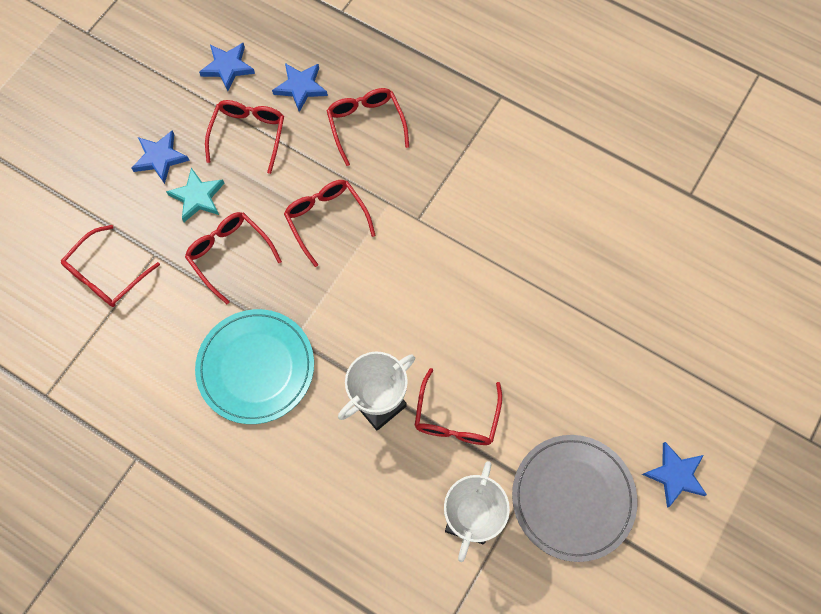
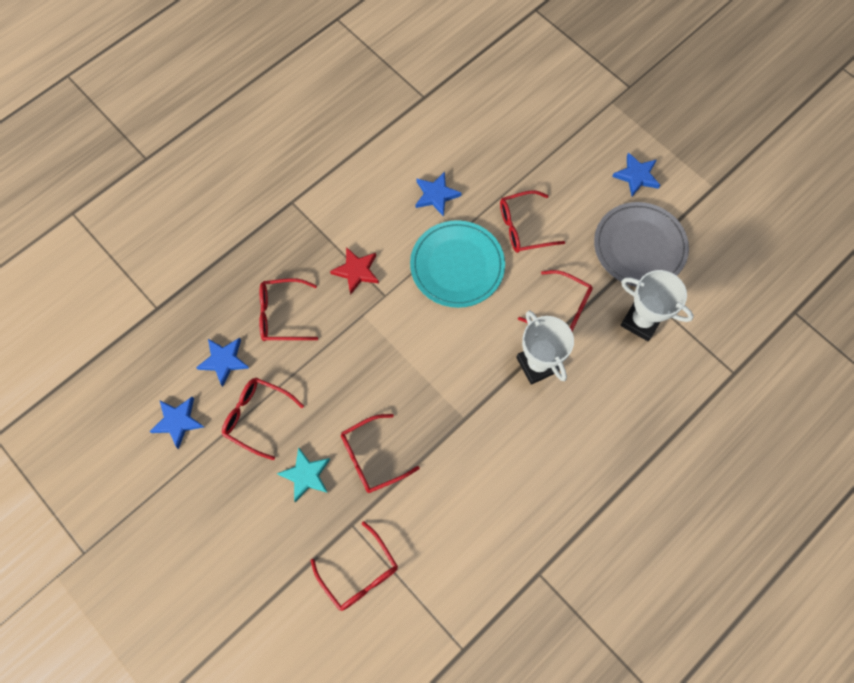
camera: 75 degrees left, 0 degrees up
(160, 158) = (254, 502): blue star -> blue star (436, 195)
(256, 367) = (482, 456): turquoise plate -> turquoise plate (457, 265)
(326, 219) = (363, 368): red glasses -> red glasses (523, 227)
(438, 182) = (356, 271): none -> red star

